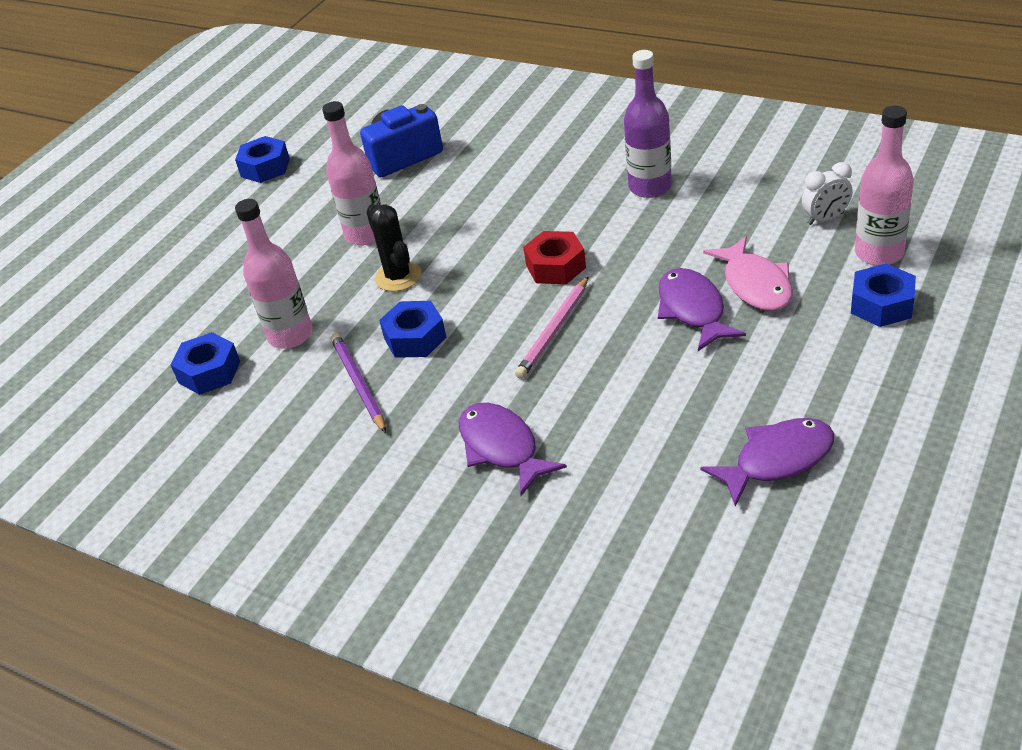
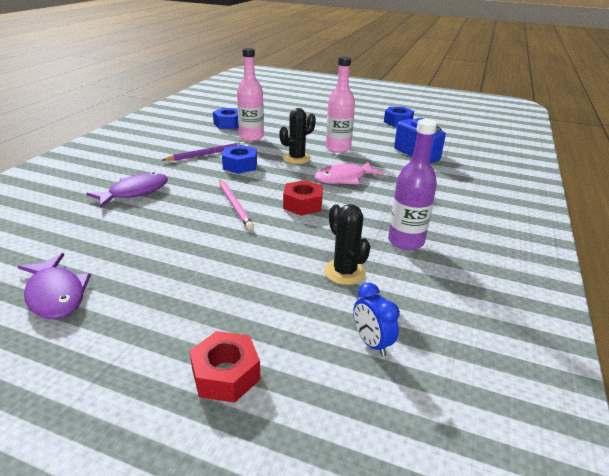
camera: 75 degrees right, 10 degrees down
(554, 330) = (235, 205): pink pencil -> pink pencil turned 135 degrees counterclockwise
(693, 310) = (243, 259): purple fish -> none
(714, 232) = (344, 272): none -> black cactus
(755, 284) = (270, 292): pink fish -> pink fish (344, 179)
(825, 219) = (371, 343): white clock -> blue clock
(879, 253) = (312, 381): pink bottle -> none
(881, 304) = (226, 374): blue nut -> red nut

